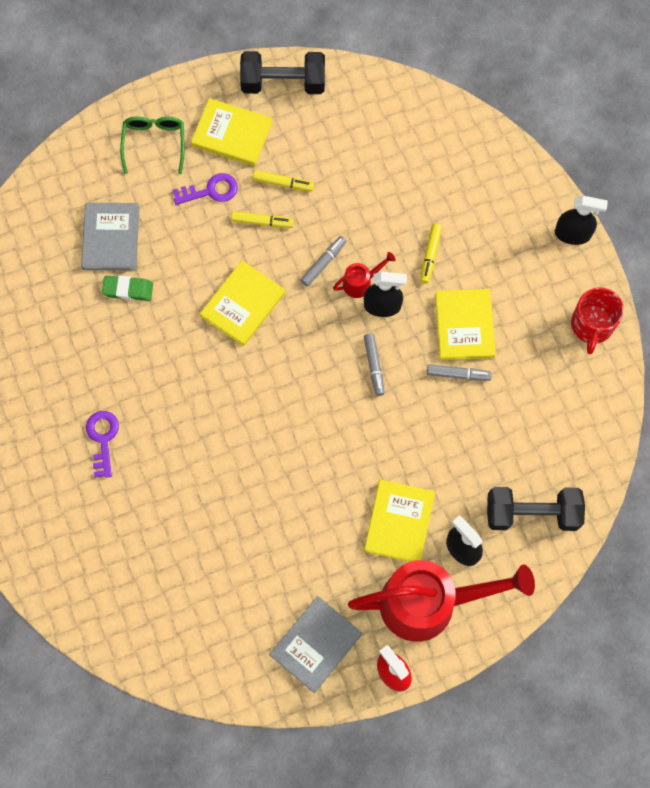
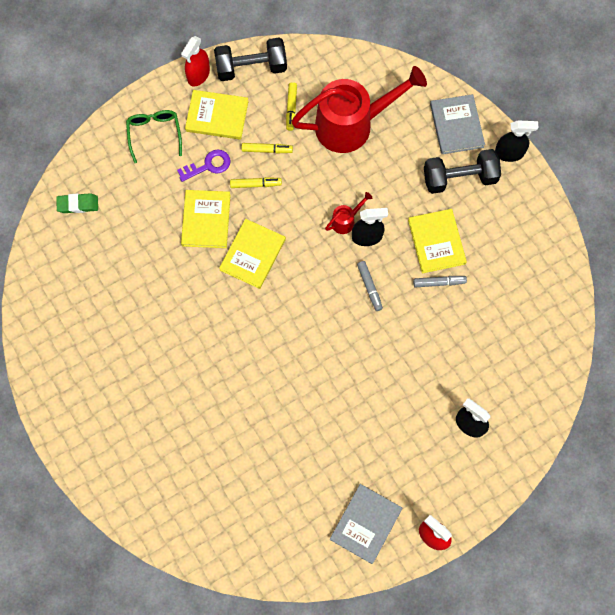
camera: 10 degrees left, 0 degrees up
(102, 438) = (158, 385): purple key -> none
(111, 238) = (133, 218): grey book -> grey book (456, 125)
(128, 289) = (155, 258): green eraser -> green eraser (78, 204)
(219, 81) = (198, 75): none -> red spray bottle
(323, 263) = (312, 210): grey marker -> none
(399, 522) = (414, 411): yellow book -> yellow book (206, 220)
(429, 602) = (452, 473): red watering can -> red watering can (352, 125)
(430, 255) = (397, 189): yellow marker -> yellow marker (291, 108)
(532, 513) = (520, 385): black dumbbell -> black dumbbell (459, 178)
(591, 325) = (539, 224): red mug -> none

